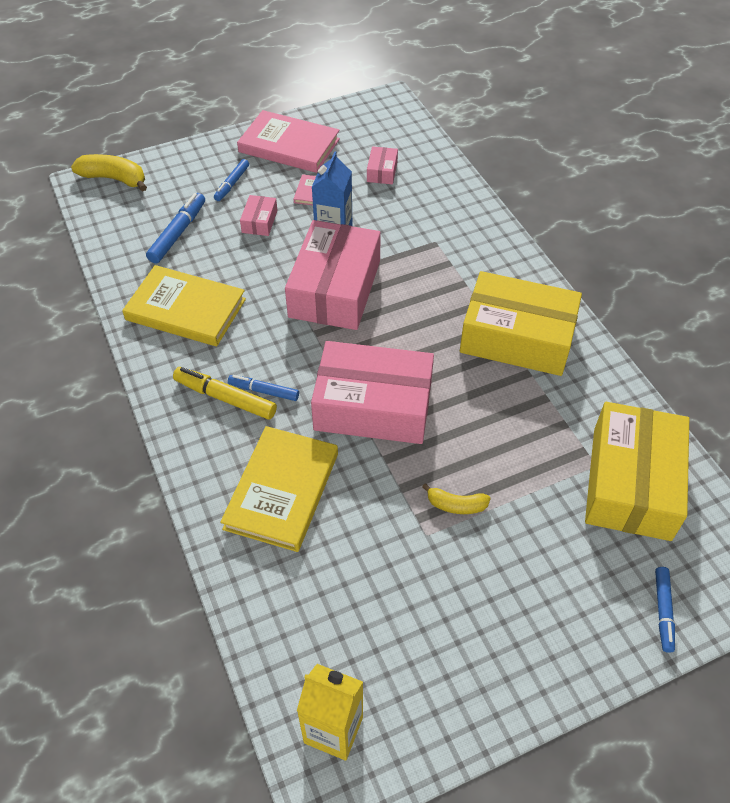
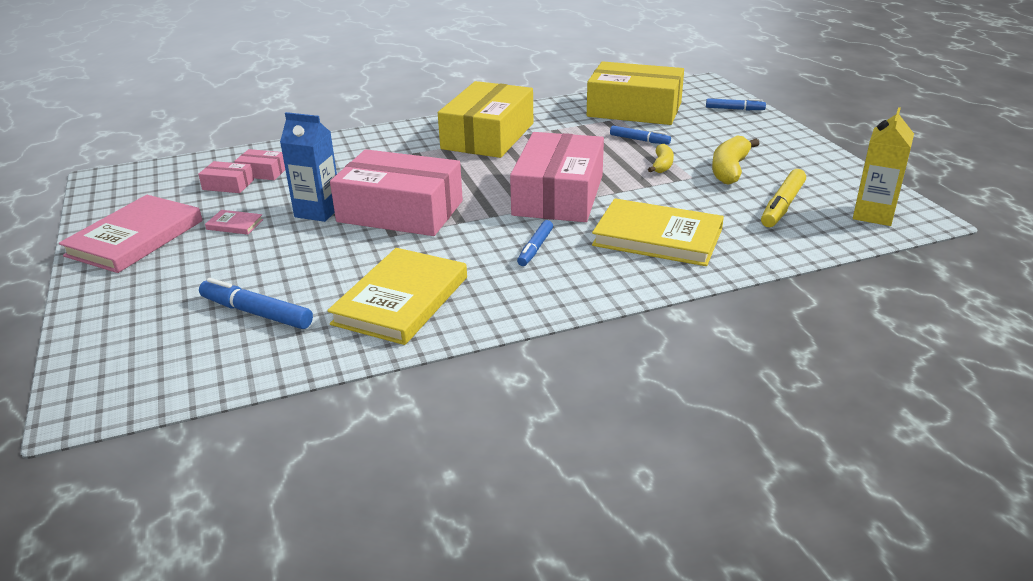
camera: 85 degrees left, 20 degrees down
(114, 179) = (95, 377): yellow banana -> yellow banana (730, 170)
(225, 398) = (542, 270): yellow marker -> yellow marker (782, 206)
(232, 184) = (182, 276): blue marker -> blue marker (639, 140)
(259, 221) = (268, 255): pink box -> pink box (262, 172)

